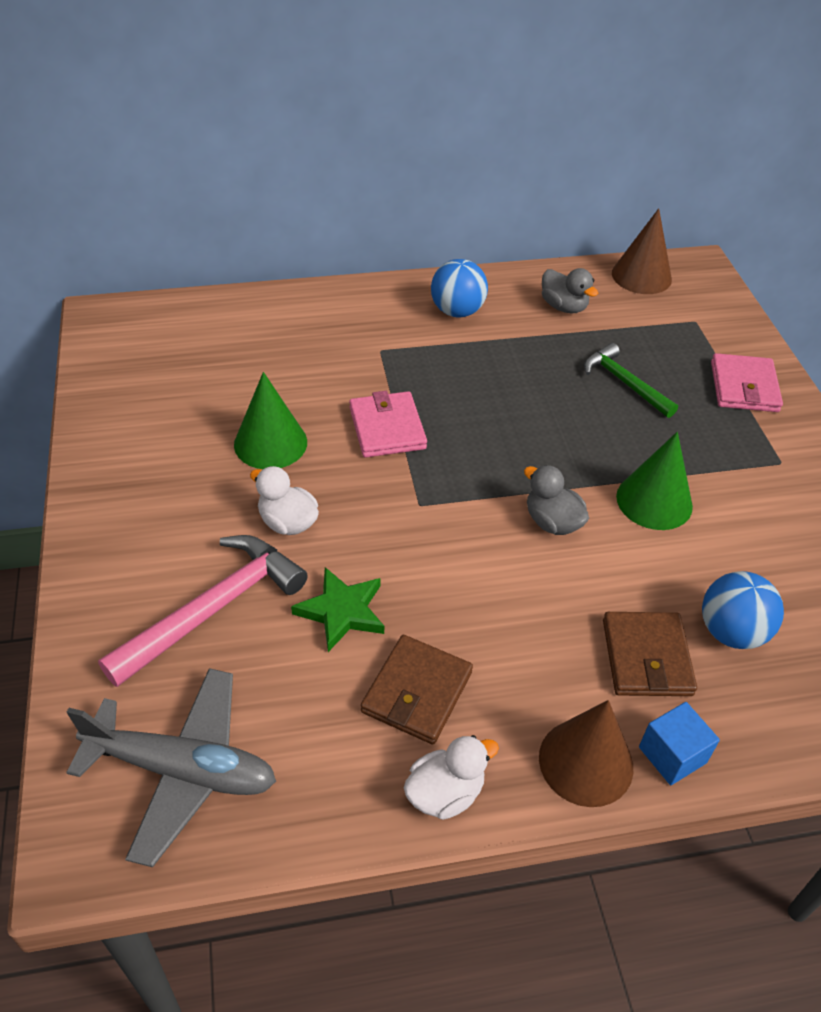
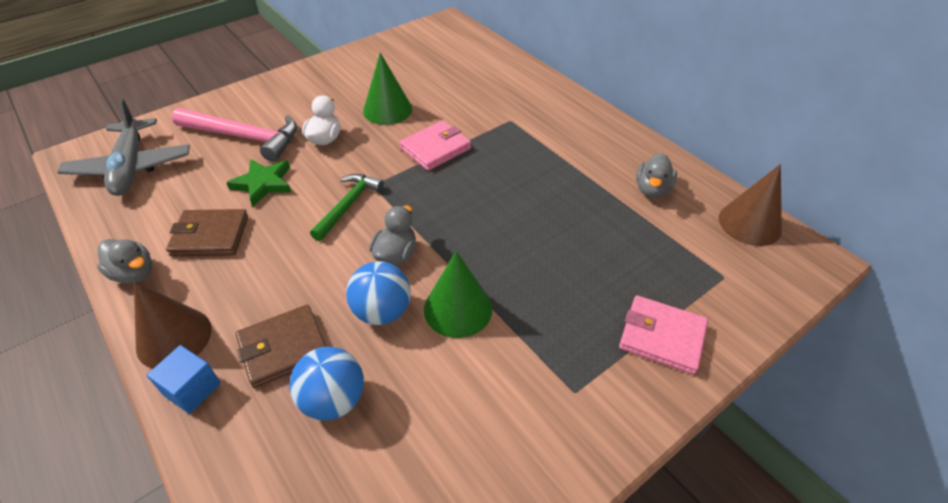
camera: 65 degrees right, 0 degrees up
(445, 793) = (134, 273): white duck -> grey duck
(457, 311) = (587, 139): blue ball -> blue ball (382, 311)
(624, 383) = (590, 252): green hammer -> green hammer (348, 205)
(744, 387) = (662, 337): pink wallet -> pink wallet turned 45 degrees clockwise

